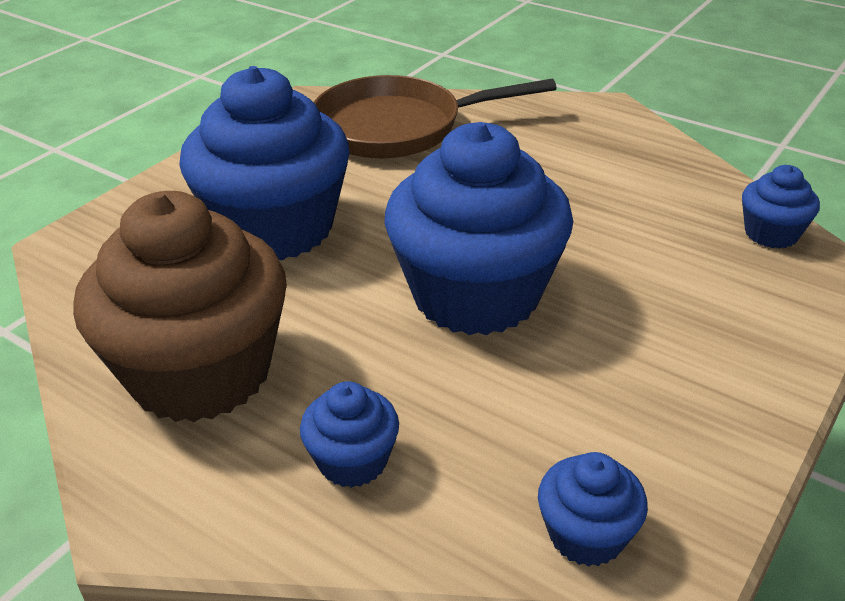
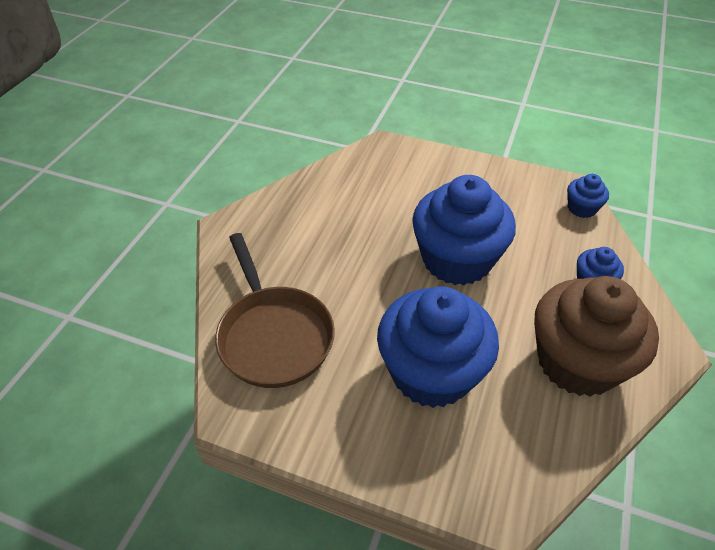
camera: 105 degrees left, 10 degrees up
(771, 233) = (360, 160): blue cupcake -> none

